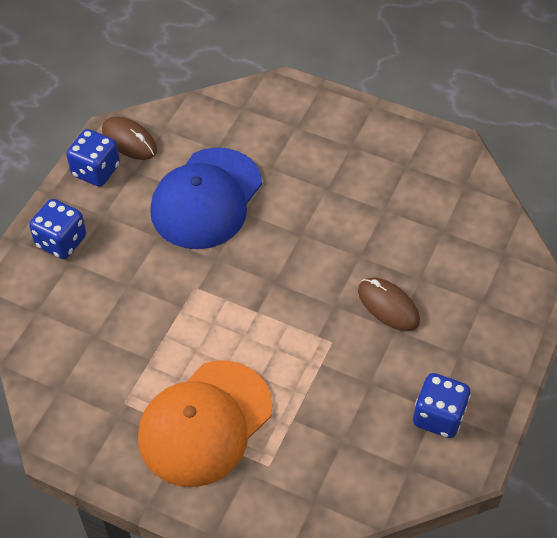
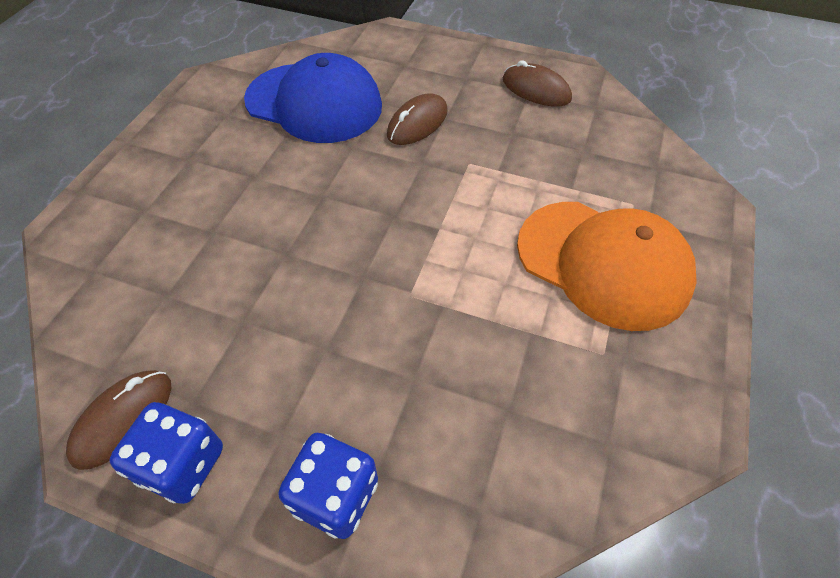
camera: 95 degrees left, 0 degrees up
(206, 199) = (259, 297): blue cap -> blue cap (314, 103)
(438, 416) = (536, 90): blue dice -> brown mouse

